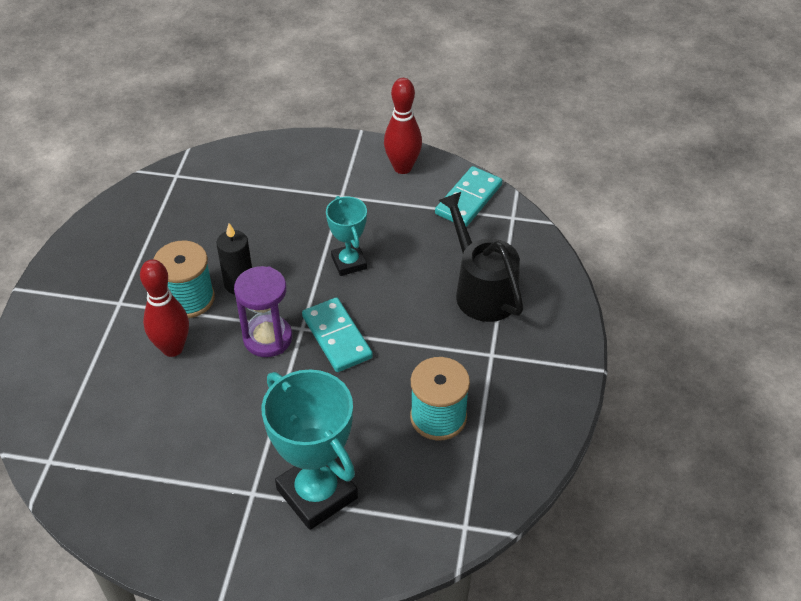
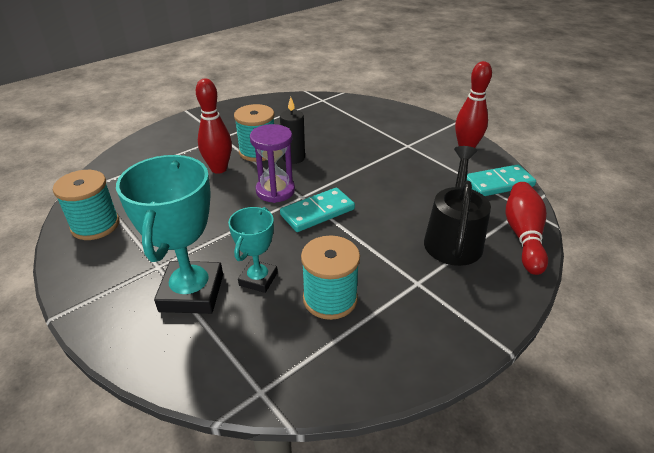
camera: 40 degrees right, 10 degrees down
(126, 499) = (95, 225): none -> turquoise spool
(337, 337) = (317, 212): turquoise domino -> turquoise domino turned 45 degrees clockwise
(349, 262) = (373, 178): turquoise trophy -> turquoise trophy (258, 279)
(533, 251) = (523, 235): none -> red bowling pin

